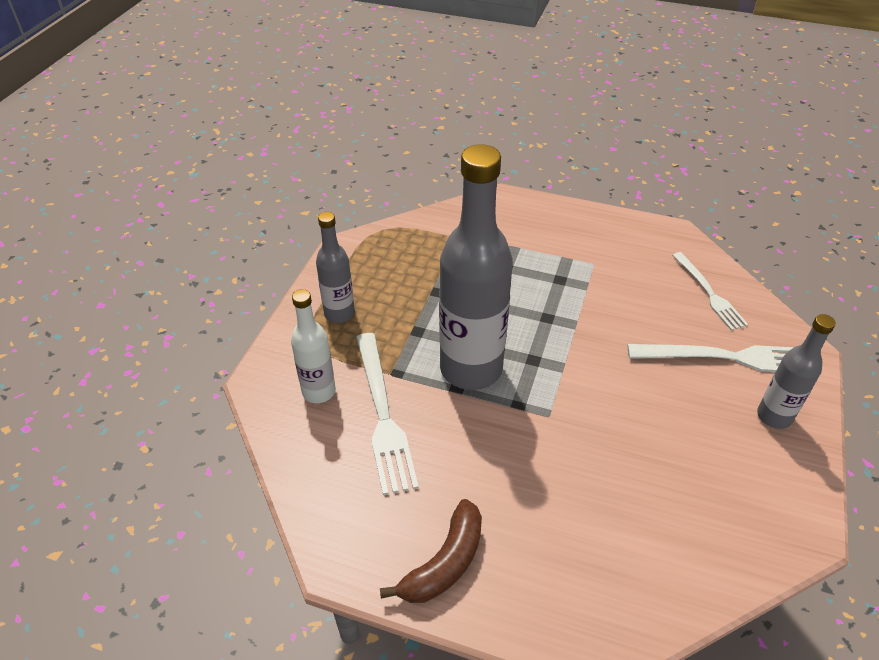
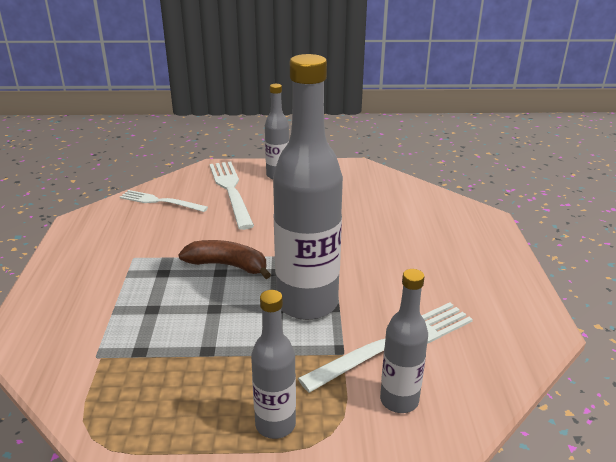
camera: 110 degrees left, 15 degrees down
(319, 391) = (399, 400): white bottle -> grey bottle
(445, 563) = (495, 278): brown banana -> brown banana (227, 265)
(709, 293) = (160, 201): white fork -> white fork turned 120 degrees counterclockwise

